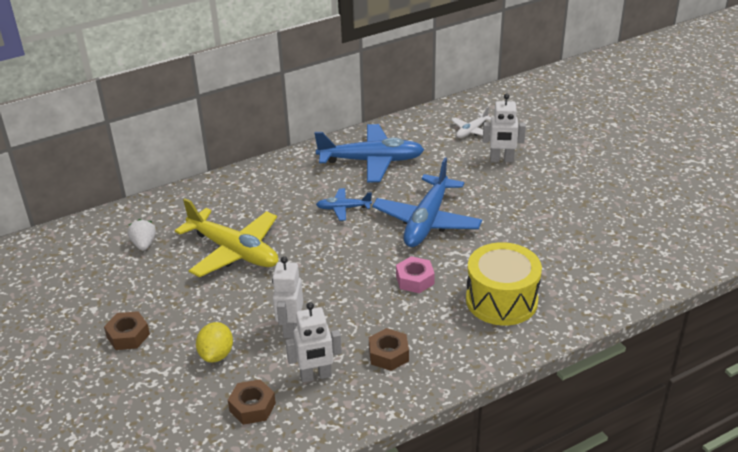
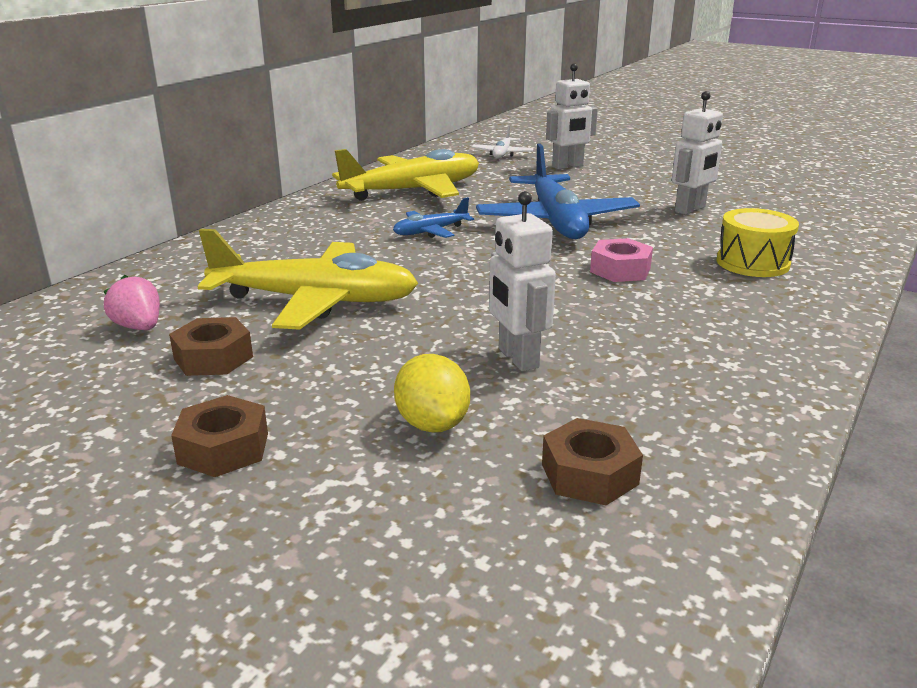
camera: 30 degrees left, 10 degrees down
(144, 244) = (139, 327): white strawberry -> pink strawberry
(316, 376) = (636, 400): white robot -> white robot (690, 209)
(371, 161) = (413, 191): blue plane -> yellow plane
(388, 354) = (702, 346): brown nut -> brown nut (213, 358)
(501, 300) = (752, 263): yellow drum -> yellow drum, size x0.66

